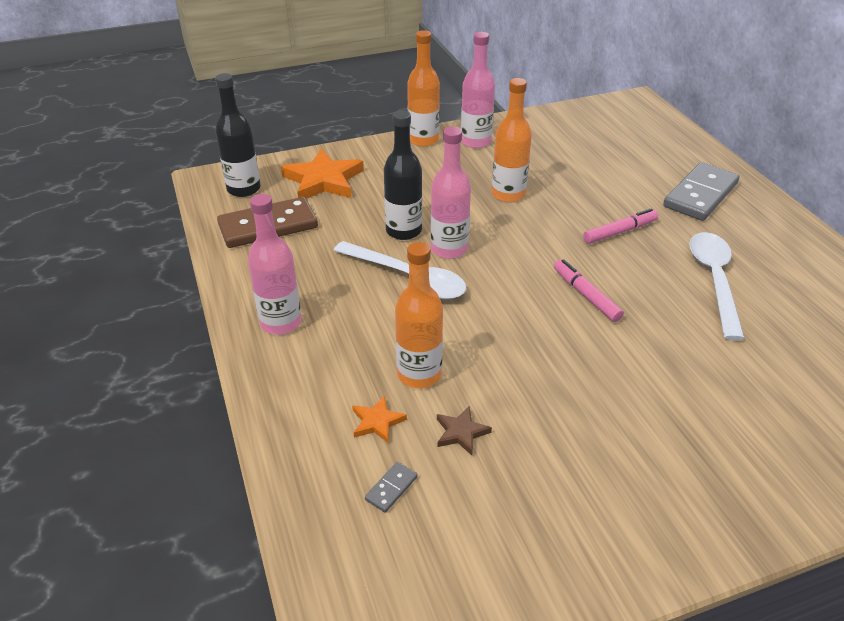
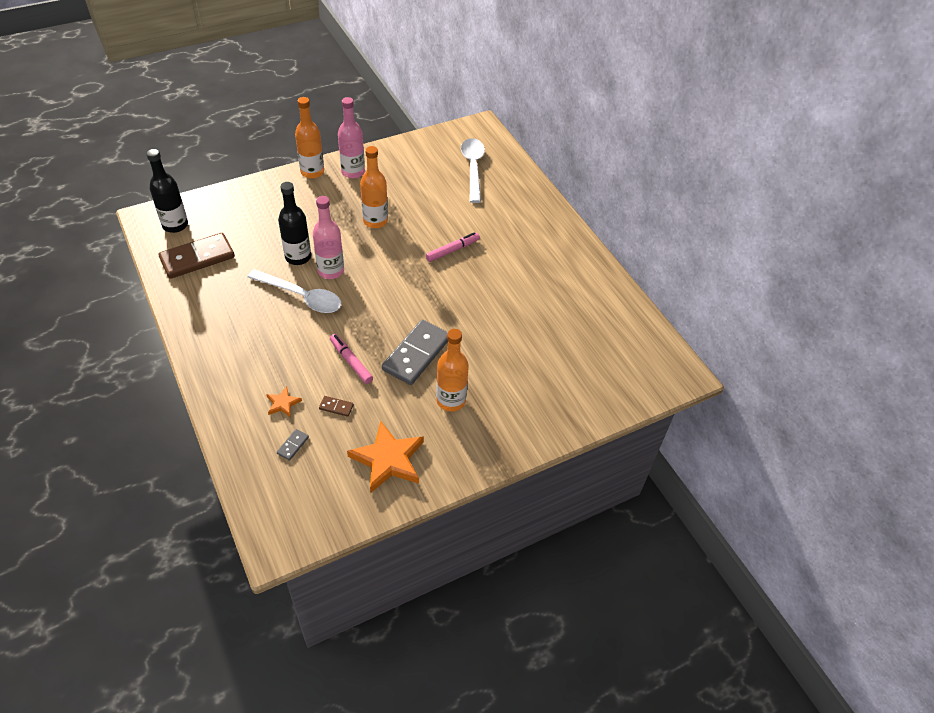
camera: 10 degrees left, 10 degrees up
(281, 323) = (214, 337): pink bottle -> none
(323, 180) = (236, 214): orange star -> orange star (388, 459)
(419, 374) = (309, 369): orange bottle -> orange bottle (451, 400)
(461, 432) = (336, 407): brown star -> brown domino
(586, 295) = (424, 303): pink marker -> pink marker (351, 361)
(700, 195) = (514, 215): grey domino -> grey domino (416, 354)
(714, 280) = (511, 287): white spoon -> white spoon (473, 168)

